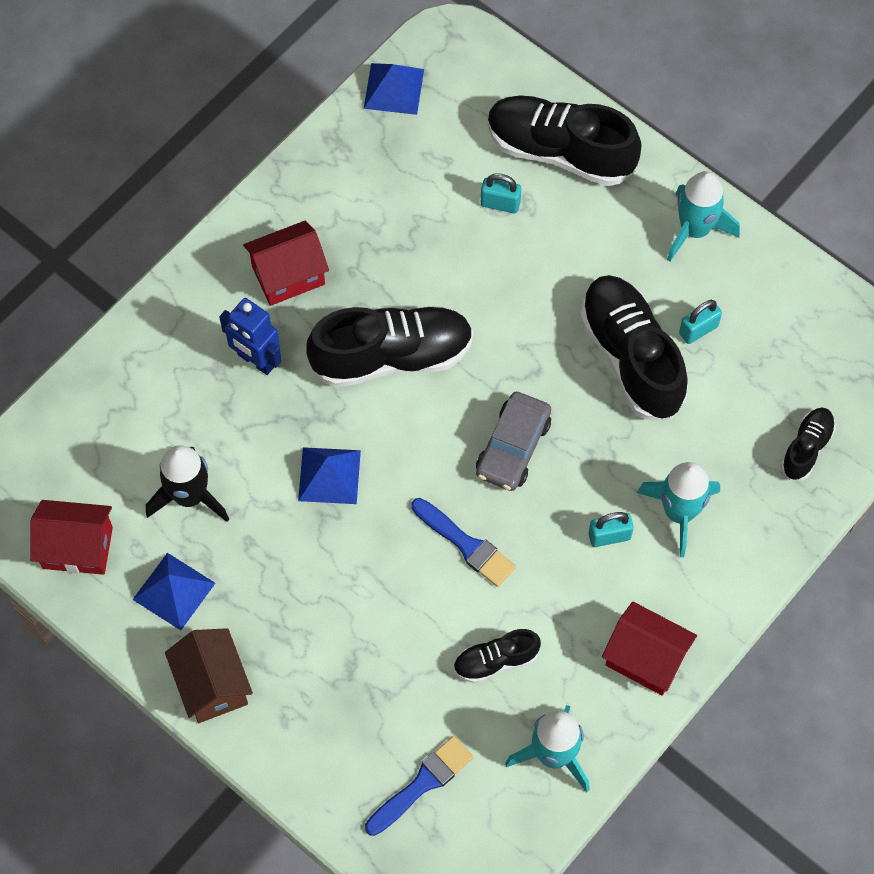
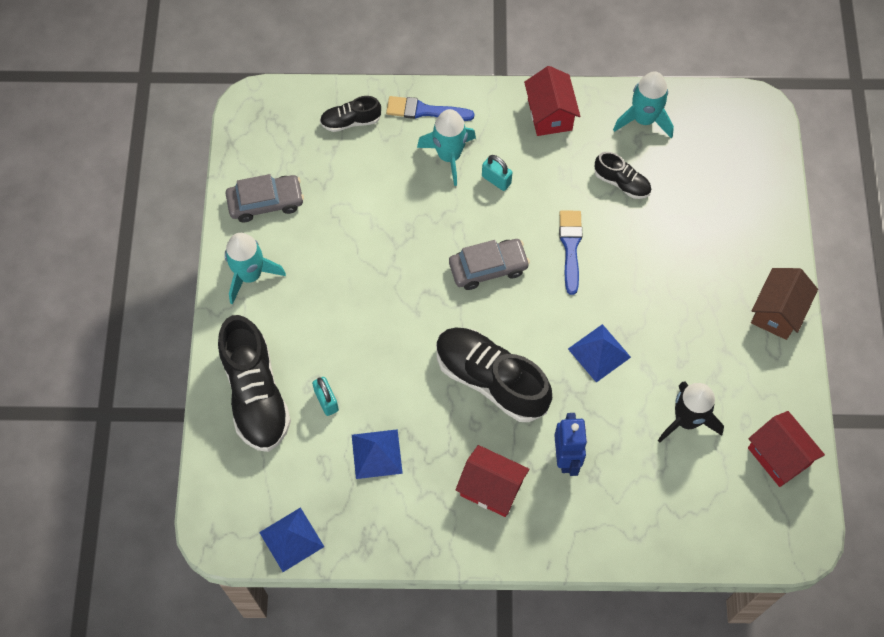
camera: 130 degrees left, 0 degrees up
(174, 591) = (748, 379): blue pyramid -> blue pyramid (376, 454)
(422, 783) = (721, 168): blue brush -> blue brush (424, 111)
(631, 357) = (371, 248): black shoe -> none
(698, 330) = (321, 225): turquoise padlock -> none
(770, 299) = (266, 202): none -> grey car

